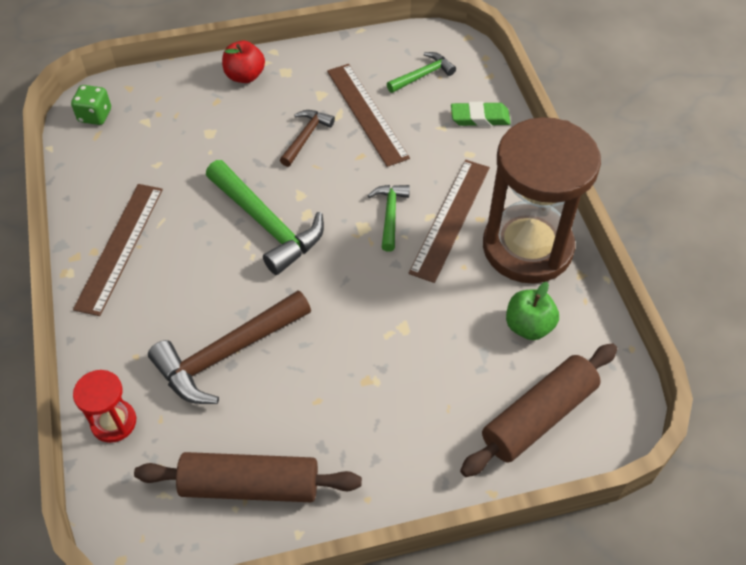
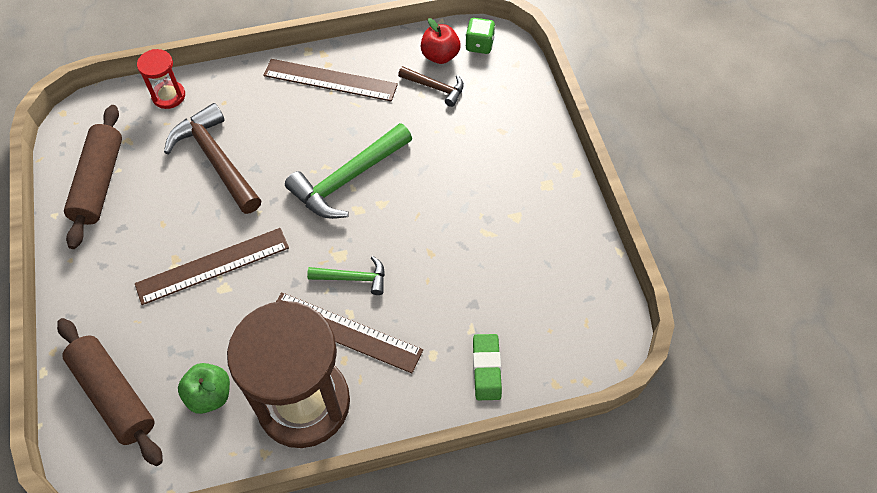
camera: 90 degrees right, 5 degrees up
(245, 76) = (537, 151): red apple -> red apple (440, 56)
(306, 137) = (455, 205): brown hammer -> brown hammer (435, 88)
(366, 113) = (489, 258): brown ruler -> brown ruler (213, 265)
(423, 75) = (550, 313): green hammer -> none

